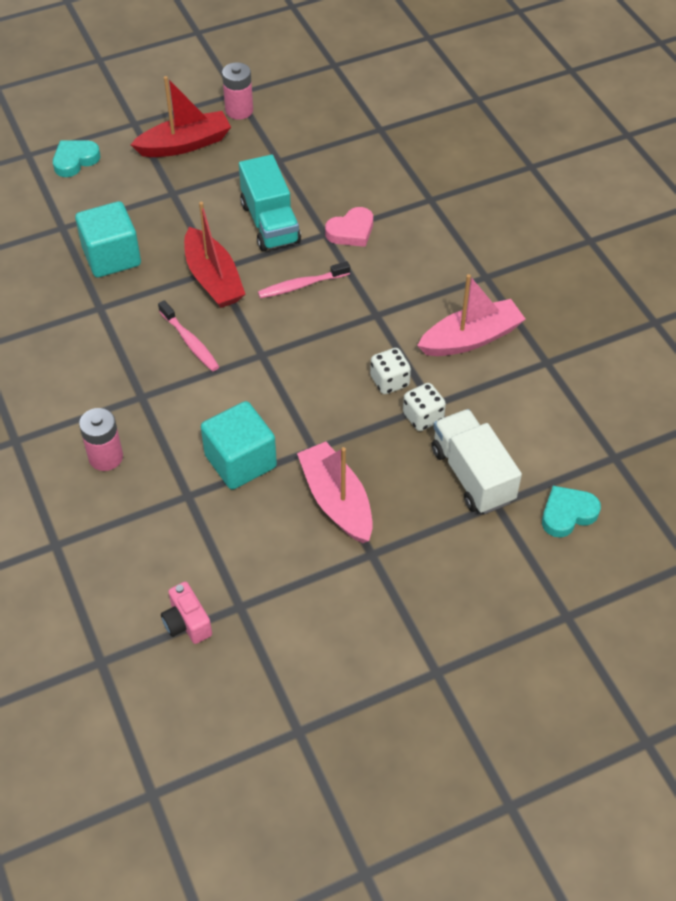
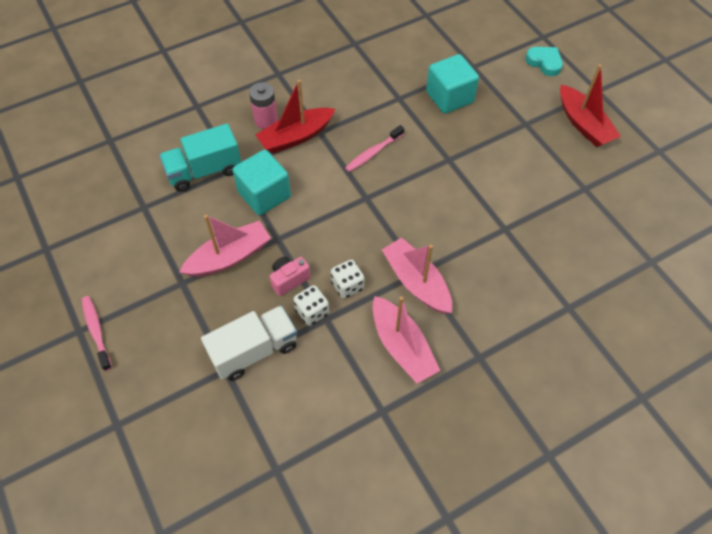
camera: 85 degrees right, 5 degrees up
(187, 623) = (133, 180): pink camera -> pink camera (289, 279)
(213, 279) = (439, 159): red boat -> red boat (296, 137)
(239, 110) = (637, 155): pink battery -> none
(270, 223) = (508, 189): turquoise truck -> turquoise truck (204, 171)
(301, 285) = (442, 217): pink toothbrush -> pink toothbrush (96, 331)
(351, 231) = (512, 247): pink heart -> none
(390, 318) = (416, 282): none -> pink boat
(567, 514) = (215, 427): turquoise heart -> none

